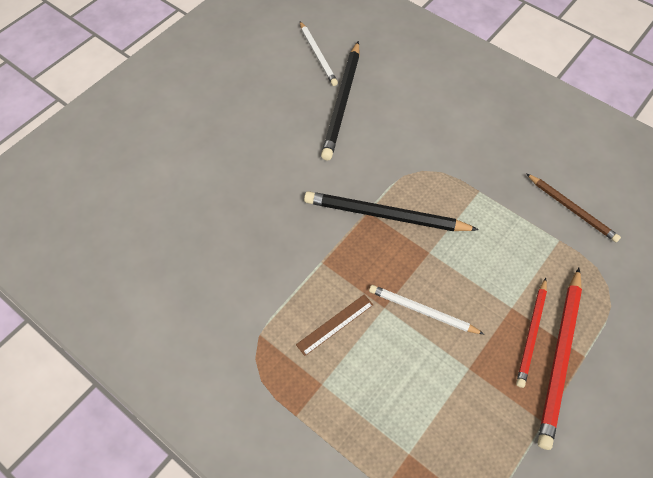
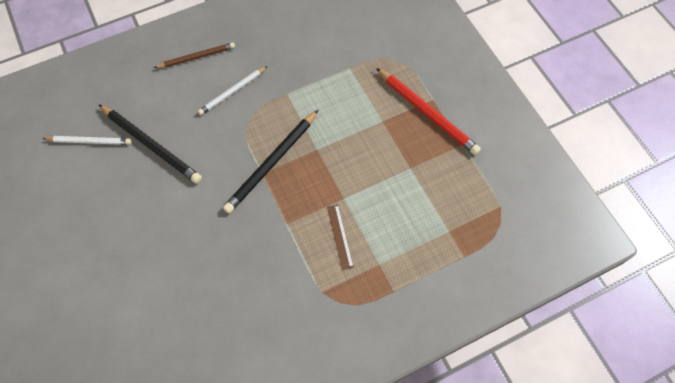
camera: 65 degrees left, 5 degrees up
(422, 311) = (358, 175): white pencil -> white pencil (232, 92)
(532, 333) = (405, 119): red pencil -> none
(572, 209) = (332, 47): brown pencil -> brown pencil (197, 57)

